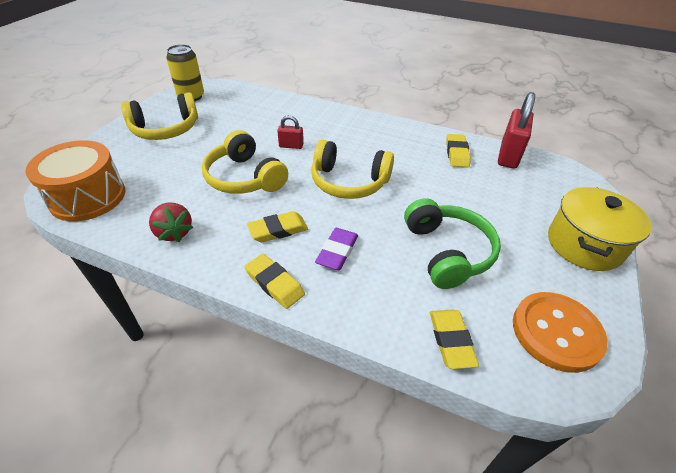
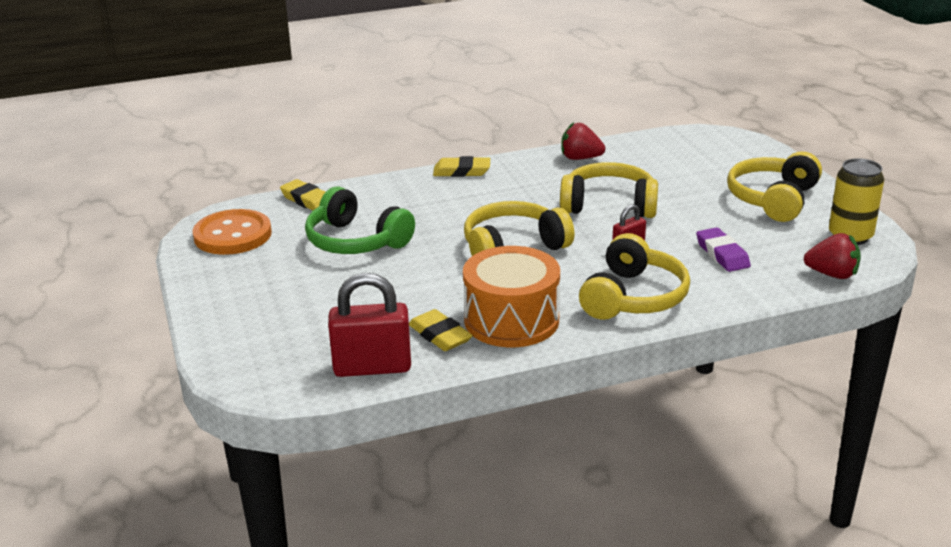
camera: 140 degrees right, 15 degrees down
(88, 197) = (687, 143): orange drum -> orange drum (511, 320)
(240, 89) = (832, 274): none -> red strawberry
(278, 230) = (511, 192): yellow eraser -> none
(337, 123) = (633, 297): none -> yellow headphones
(337, 252) = (445, 202): purple eraser -> purple eraser (722, 254)
(508, 155) = (372, 367): red padlock -> red padlock turned 75 degrees counterclockwise
(584, 244) = (228, 305): yellow pot -> none

